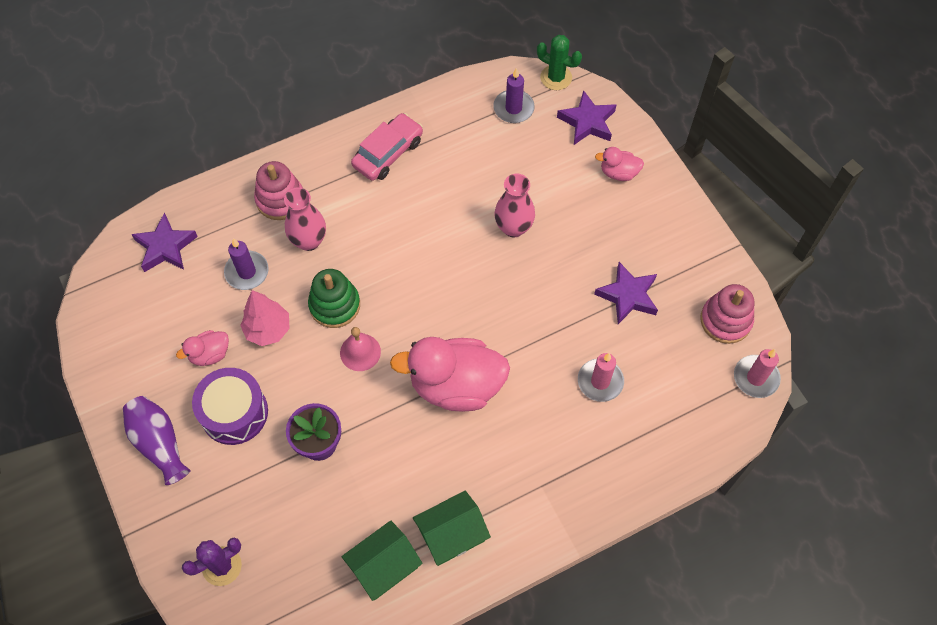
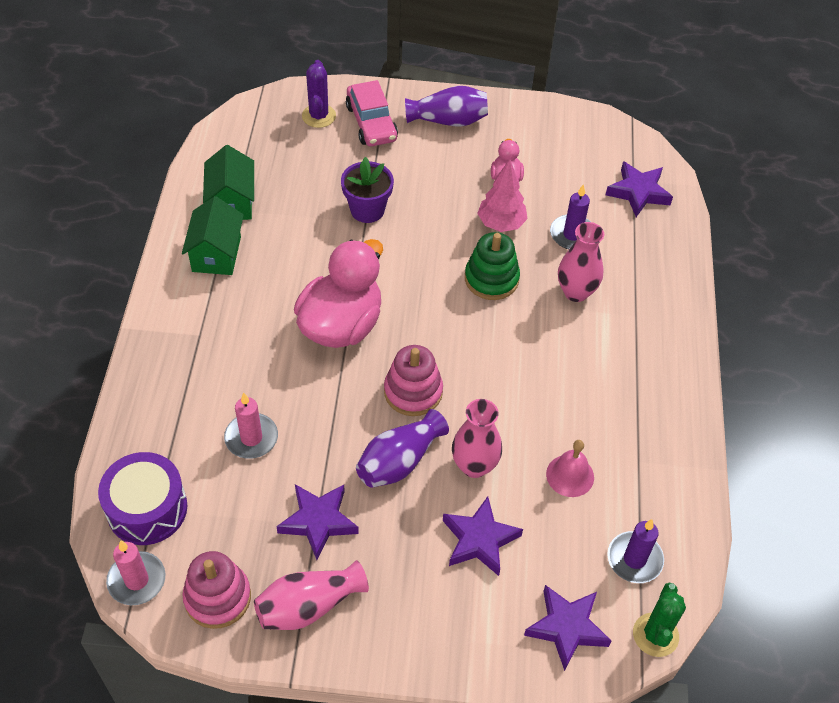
camera: 120 degrees right, 10 degrees down
(234, 412) = (439, 172): purple drum -> purple drum (147, 509)
(280, 199) = (639, 292): pink stacking toy -> pink stacking toy (413, 392)
(360, 352) = (429, 274): pink bell -> pink bell (570, 475)
(388, 153) = (643, 405): pink car -> pink car (371, 123)
(545, 274) = (399, 461): none -> purple vase
(556, 77) = (655, 635): green cactus -> green cactus turned 45 degrees counterclockwise
(566, 196) = (479, 540): none -> purple star
(618, 173) = (474, 615): pink duck -> none
(687, 264) = (309, 606): none -> pink vase

